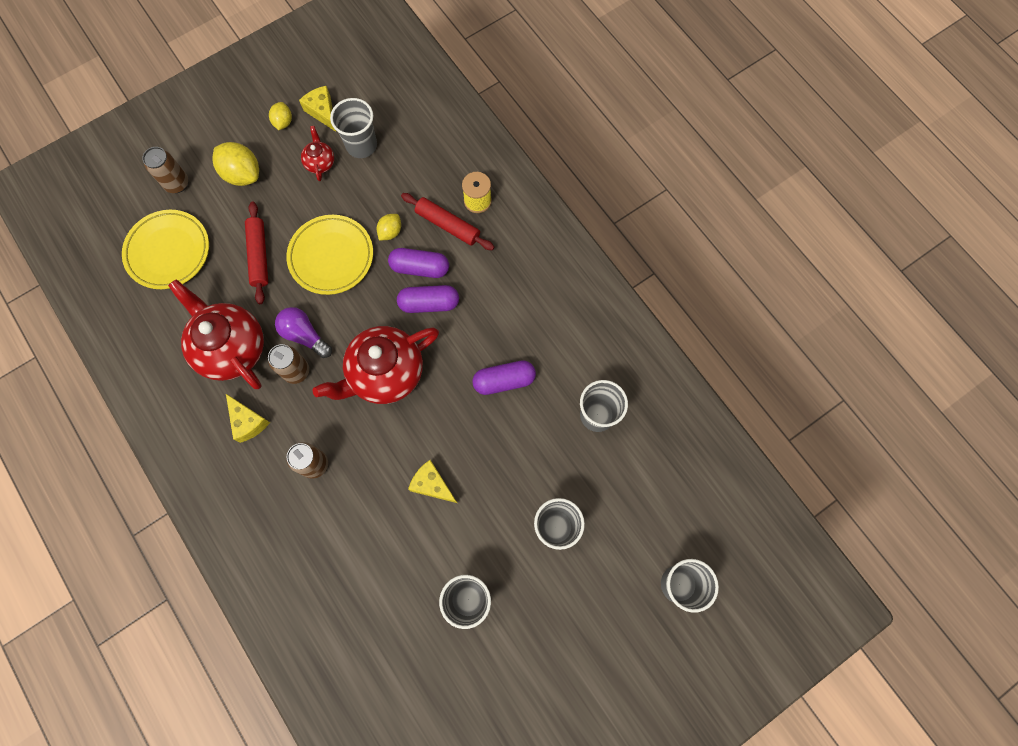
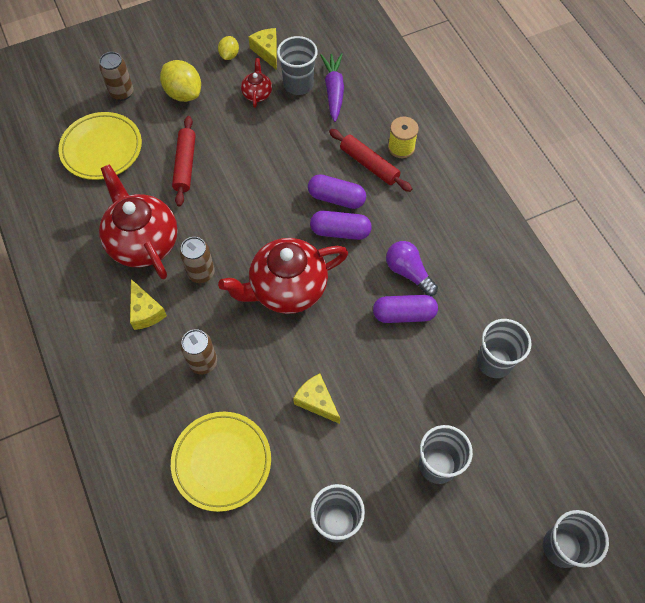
camera: 10 degrees right, 10 degrees down
(304, 335) = (215, 241): purple light bulb -> purple light bulb (408, 272)
(331, 257) = (253, 176): yellow plate -> yellow plate (222, 462)
(390, 232) = (313, 162): yellow lemon -> none
(399, 147) = (334, 91): none -> purple carrot

